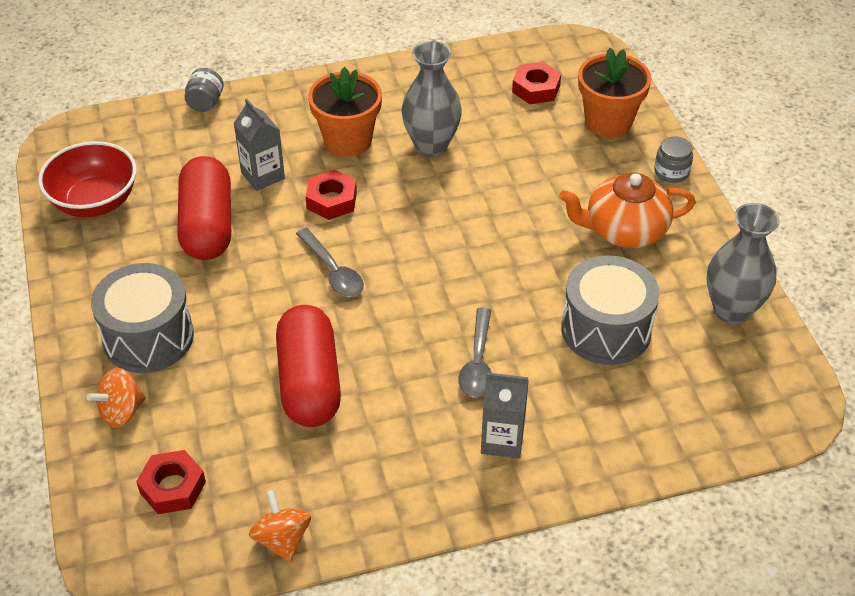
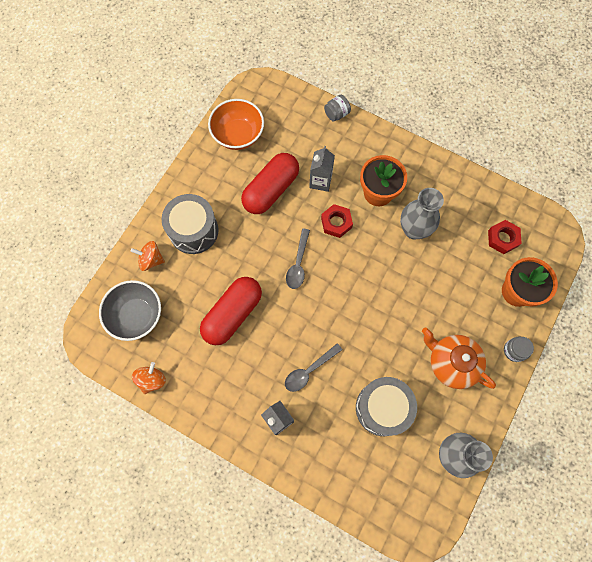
camera: 45 degrees right, 25 degrees up
(95, 202) = (238, 135): red bowl -> orange bowl
(172, 487) = (136, 315): red nut -> grey bowl

